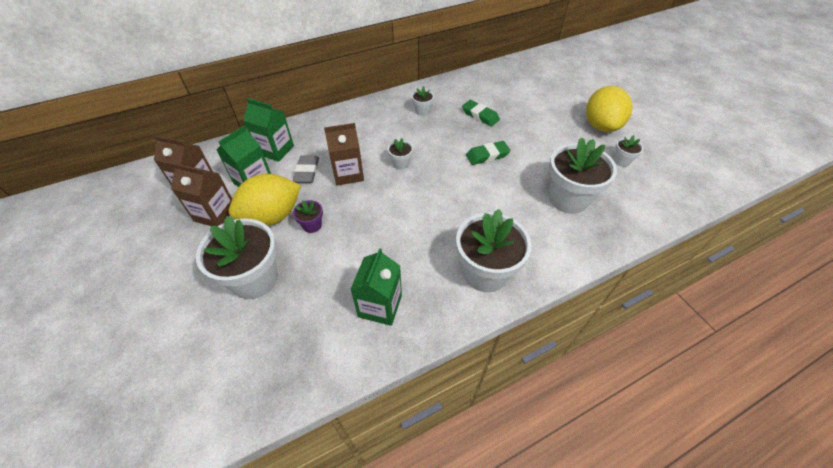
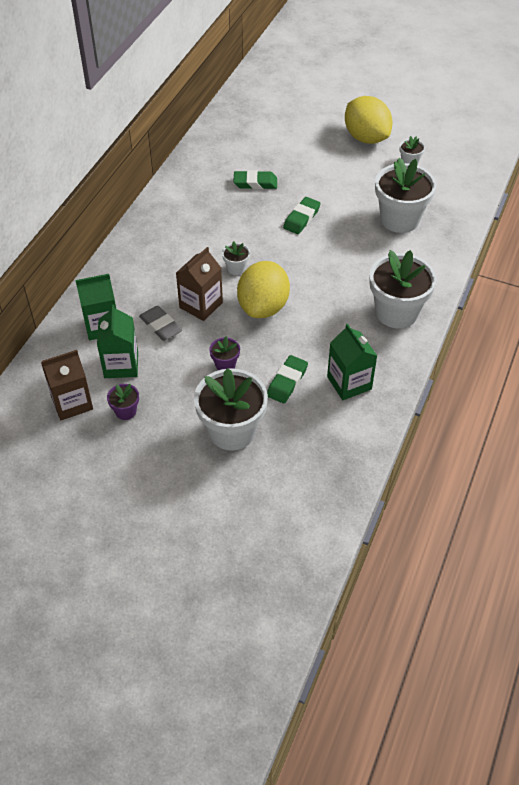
camera: 40 degrees left, 0 degrees up
(215, 214) = (125, 411): brown carton -> purple flower pot
(272, 216) = (180, 380): yellow lemon -> yellow lemon (263, 307)
(336, 269) = (287, 382): none -> green eraser
(422, 111) = (196, 207): white flower pot -> none

